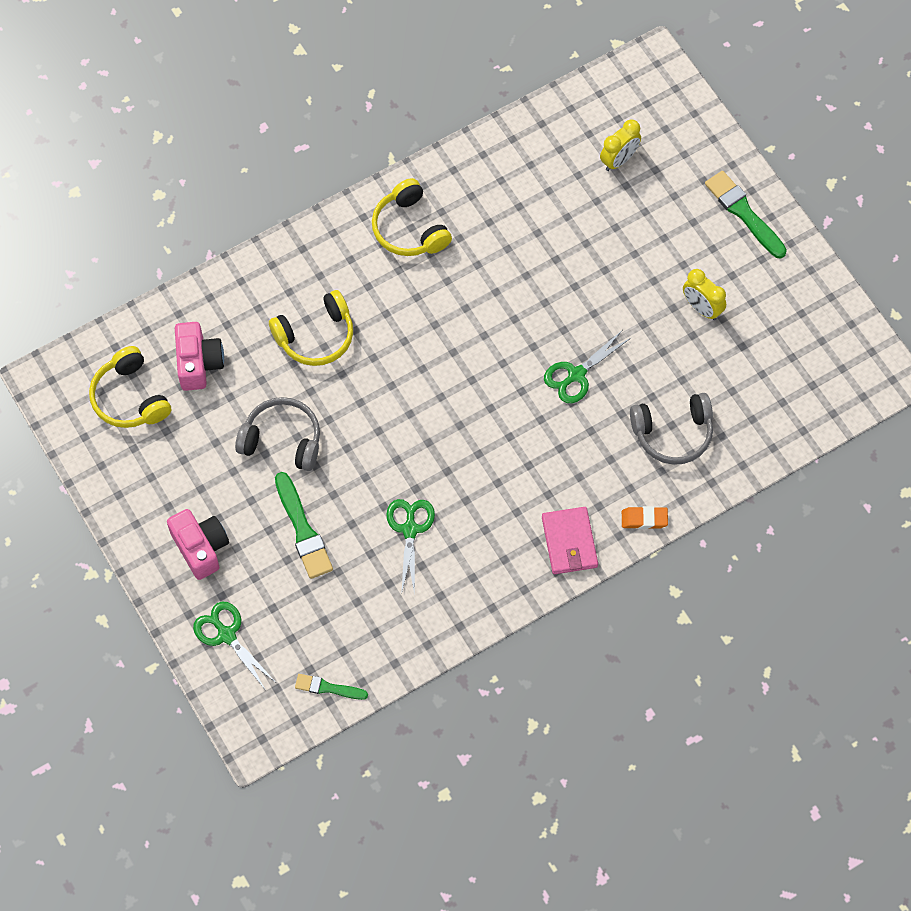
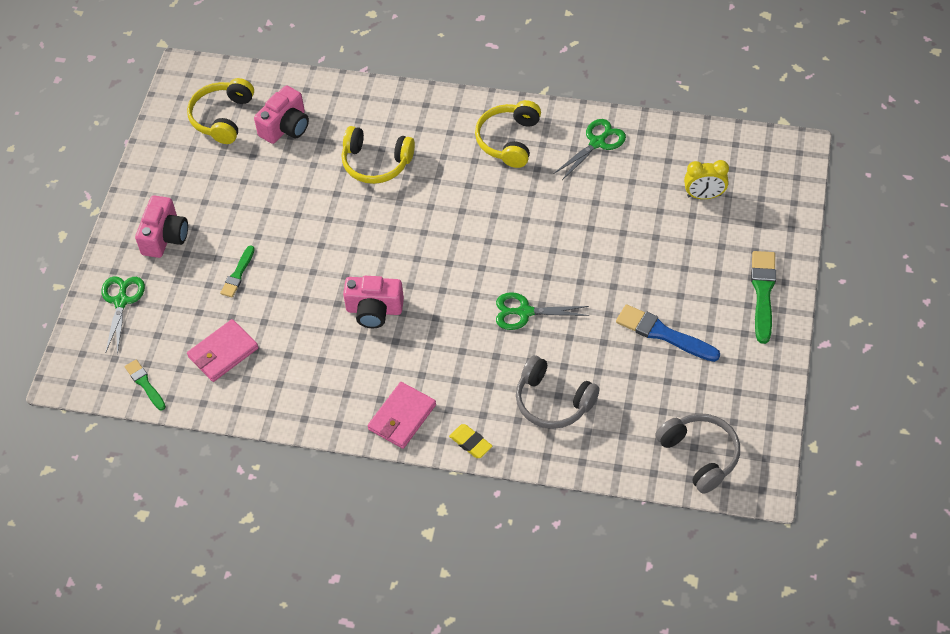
camera: 45 degrees right, 10 degrees down
(282, 440) = (286, 210): grey headphones -> grey headphones (700, 455)
(303, 530) = (238, 274): green brush -> green brush, size x0.60
(365, 608) = (223, 353): none -> pink wallet
(410, 529) = (305, 326): green scissors -> green scissors (597, 143)
(453, 470) = (374, 310): none -> pink camera
(644, 519) = (470, 443): orange eraser -> yellow eraser
(701, 308) = (663, 334): yellow clock -> blue brush

